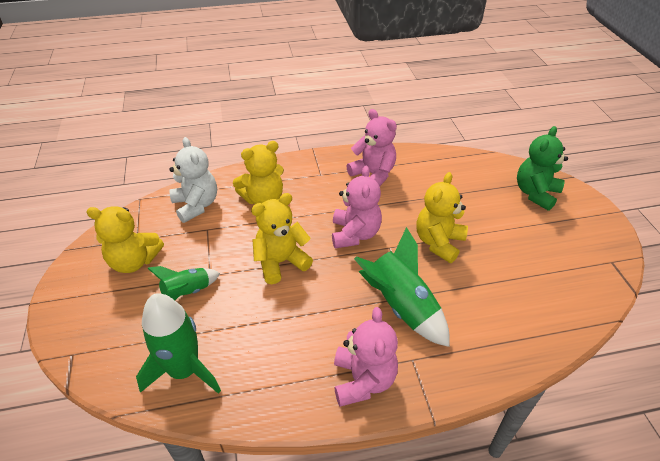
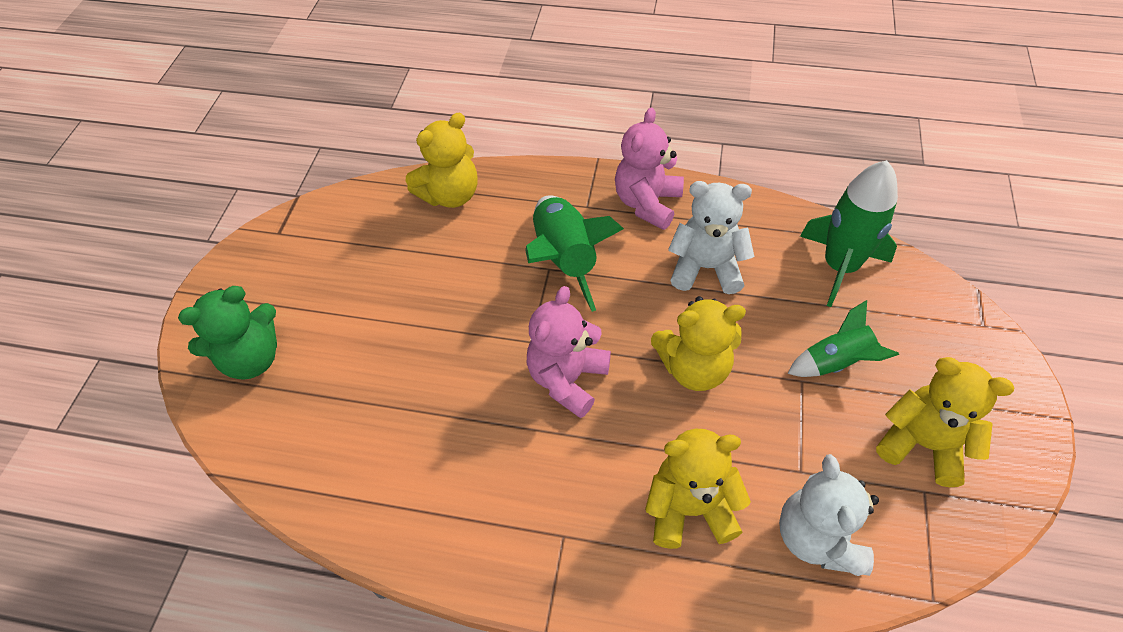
camera: 155 degrees left, 10 degrees up
(293, 334) = (706, 268): none -> white teddy bear
(373, 174) = (469, 497): pink teddy bear -> none
(438, 242) = (459, 325): yellow teddy bear -> yellow teddy bear (450, 195)

